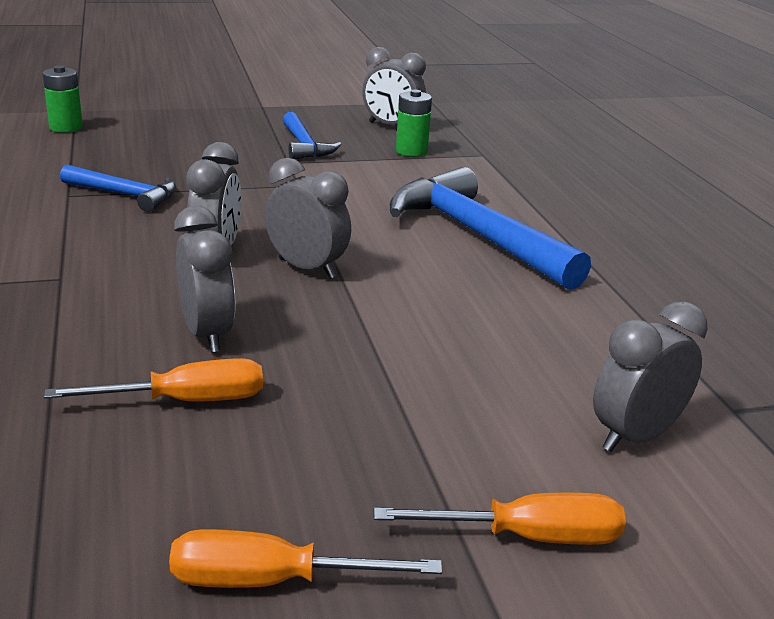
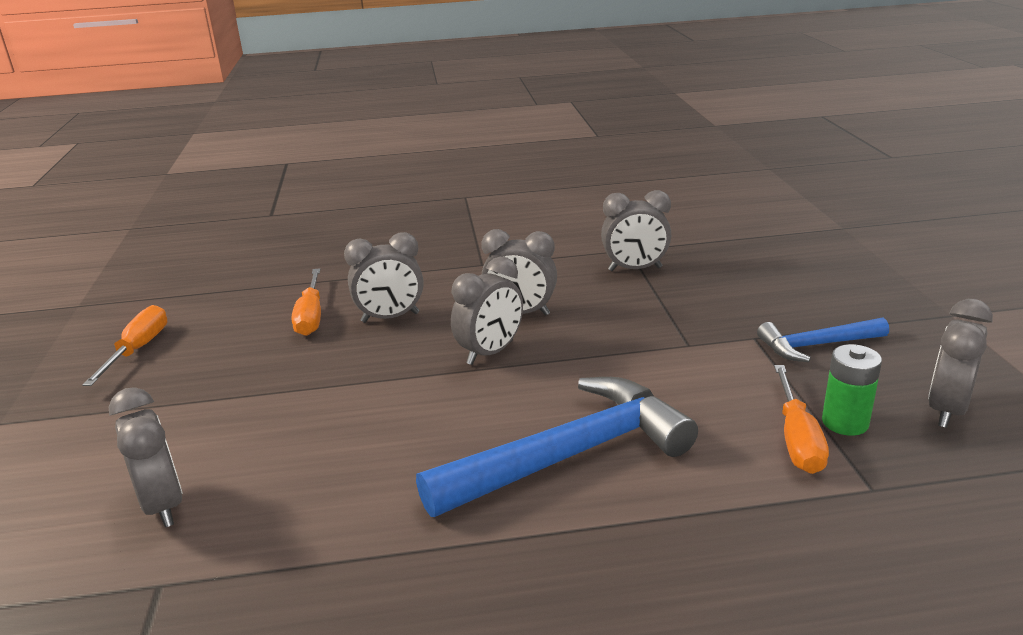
camera: 100 degrees right, 0 degrees up
(66, 127) = (789, 230): green battery -> none
(126, 195) = (635, 269): blue hammer -> grey clock
(527, 537) = (102, 434): orange screwdriver -> orange screwdriver (797, 439)

